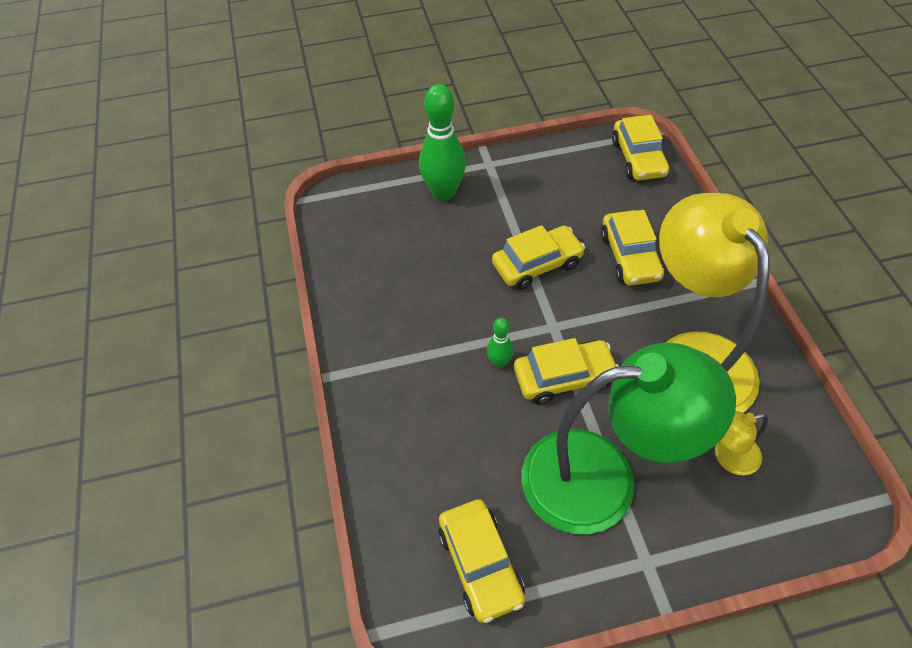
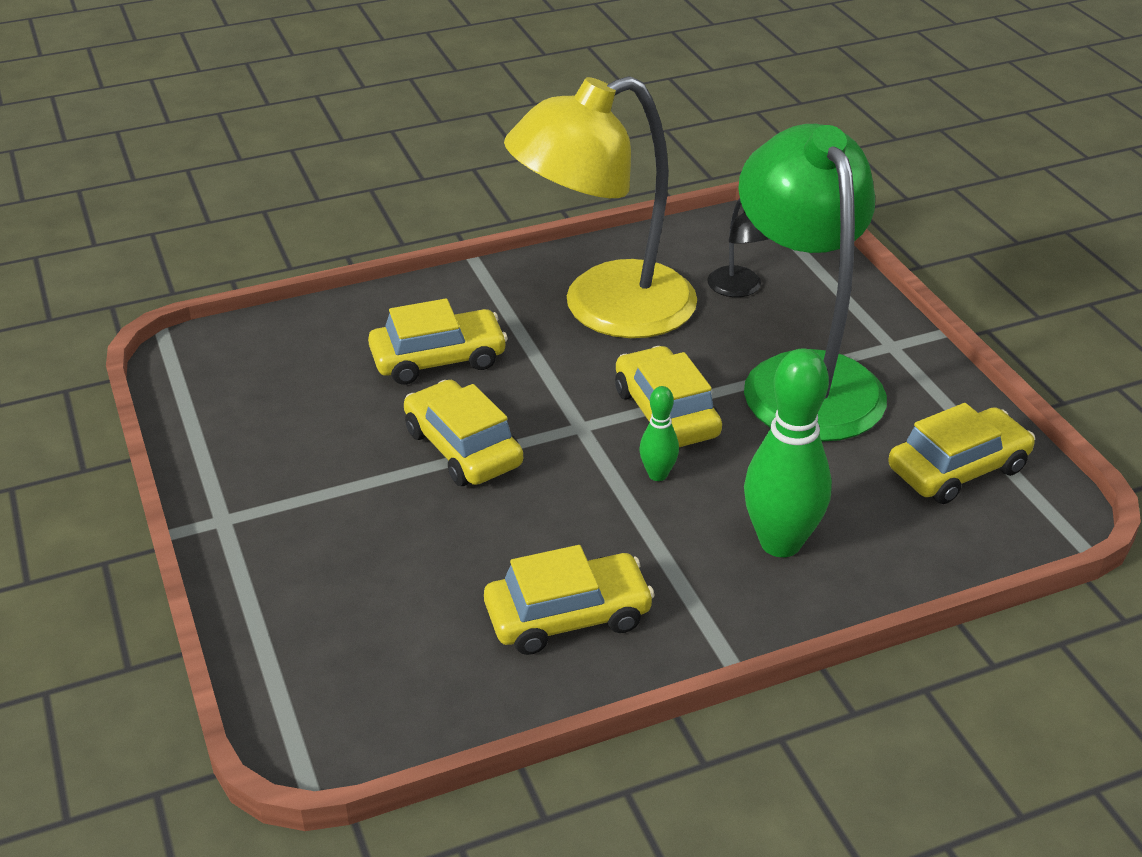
camera: 100 degrees left, 15 degrees down
(443, 193) = (298, 572): green bowling pin -> green bowling pin (780, 543)
(638, 158) = (225, 352): yellow car -> yellow car (568, 616)
(728, 457) = (740, 289): yellow lamp -> black lamp

